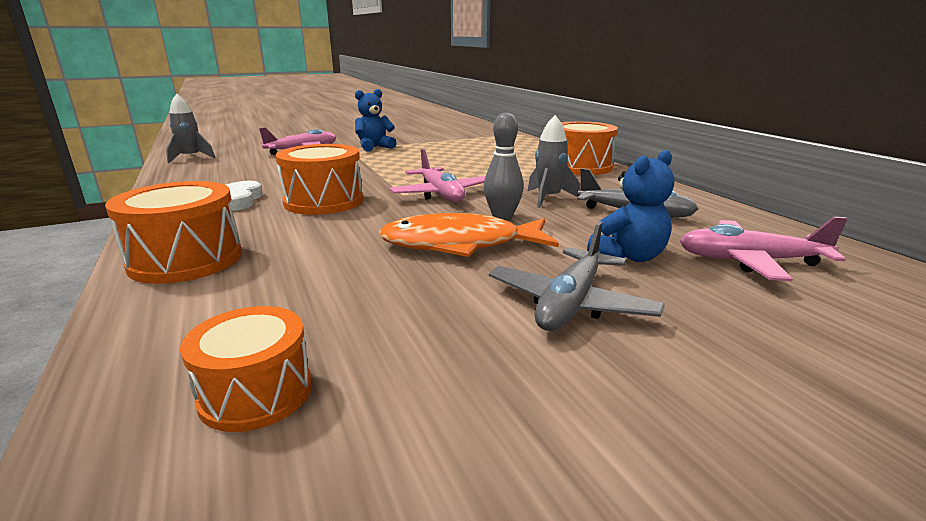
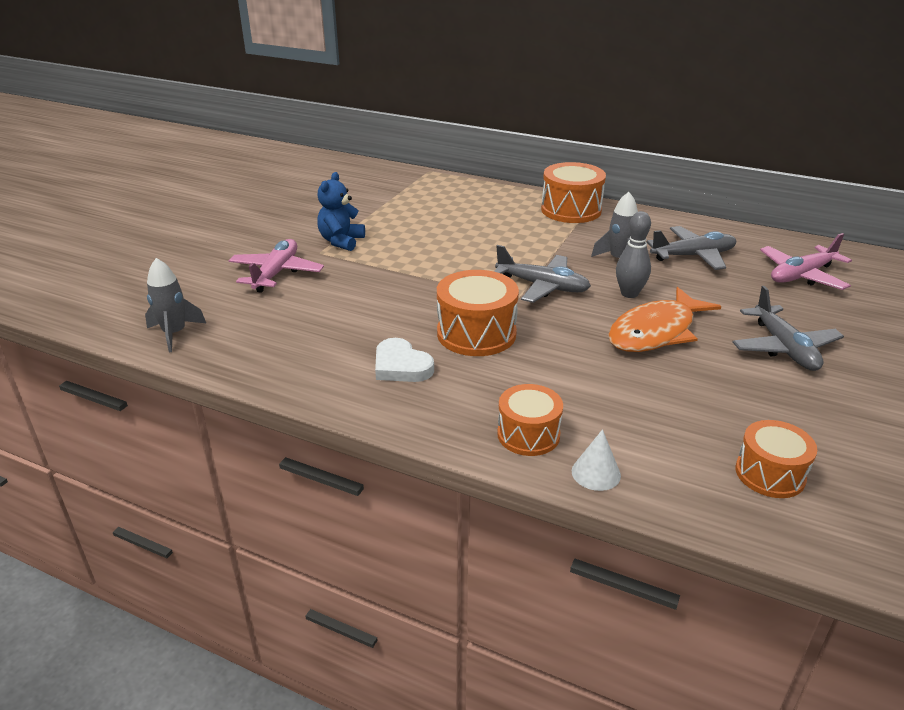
camera: 40 degrees left, 10 degrees up
(147, 303) = (596, 473): none -> white cone
(186, 260) = (528, 434): orange drum -> orange drum, size x0.66
(440, 194) = (542, 286): pink plane -> grey plane
(629, 256) = (750, 298): blue teddy bear -> none

